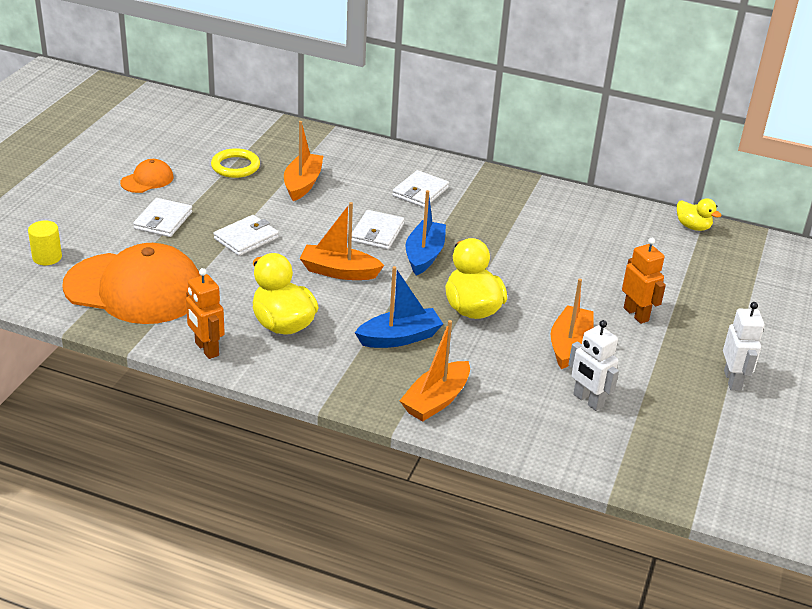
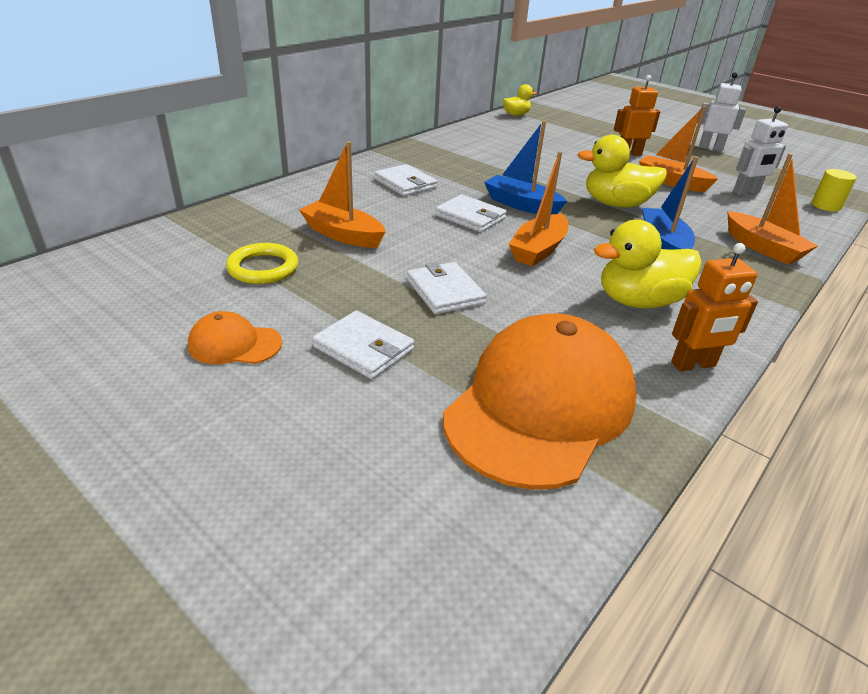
camera: 70 degrees left, 0 degrees up
(47, 257) = (412, 499): yellow cylinder -> yellow cylinder (826, 206)
(147, 180) = (235, 344): orange cap -> orange cap turned 60 degrees counterclockwise

